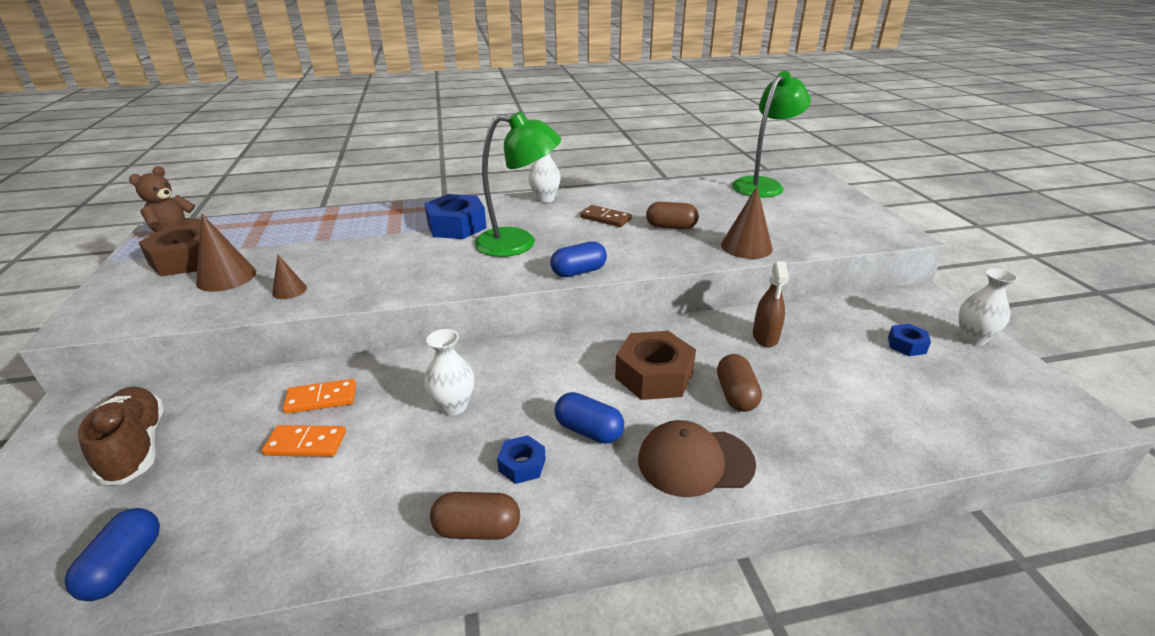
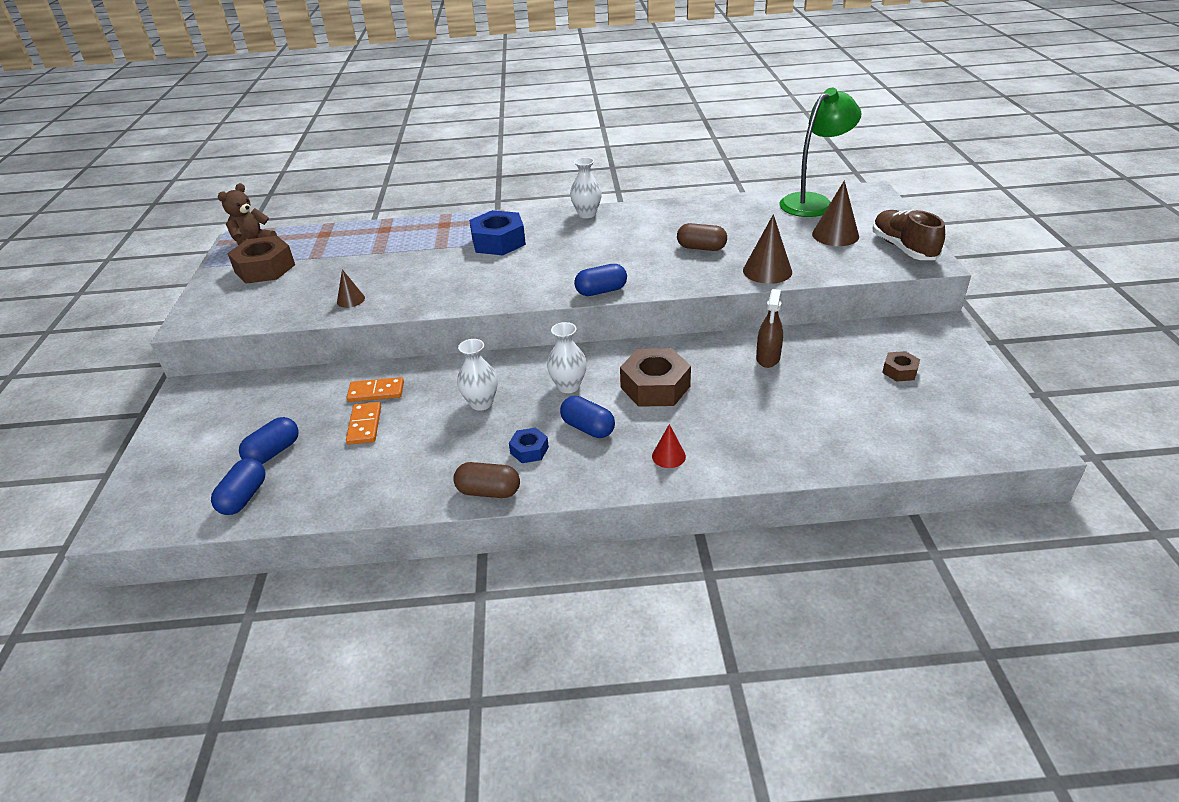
camera: 10 degrees right, 5 degrees up
(136, 447) = (240, 420): brown shoe -> brown shoe (903, 248)
(178, 490) = (274, 452): none -> blue capsule
(226, 277) = (299, 286): brown cone -> brown cone (835, 235)
(306, 444) = (364, 425): orange domino -> orange domino turned 75 degrees clockwise
(518, 243) = (552, 261): green lamp -> none
(605, 218) = (640, 237): brown domino -> none
(695, 461) = (668, 456): brown cap -> red cone
(736, 395) = (722, 406): brown capsule -> none
(906, 345) = (899, 371): blue nut -> brown nut
(973, 338) = (969, 368): white vase -> white vase (568, 386)

